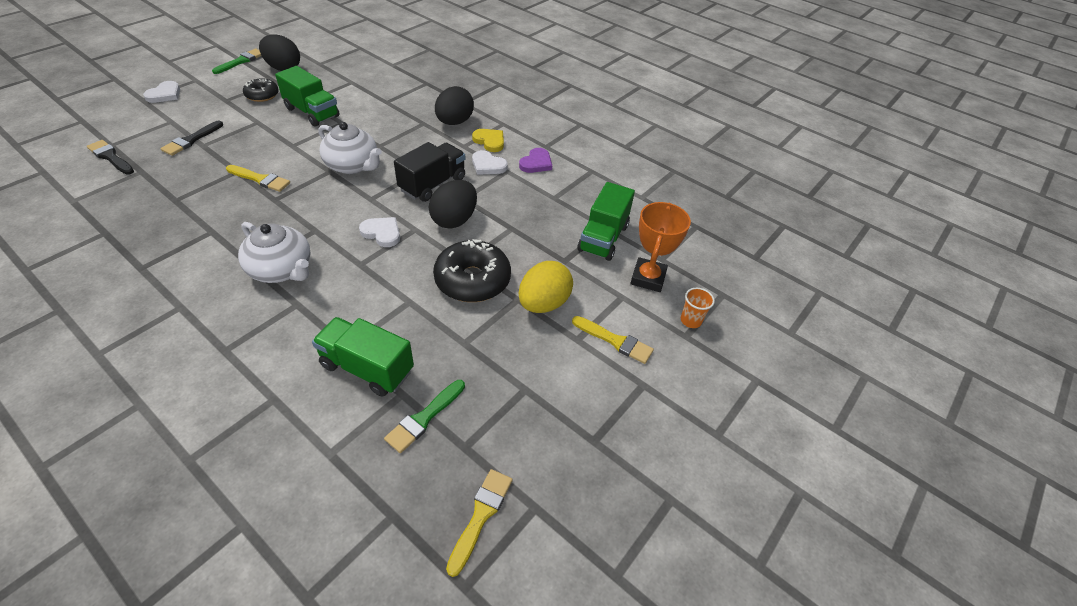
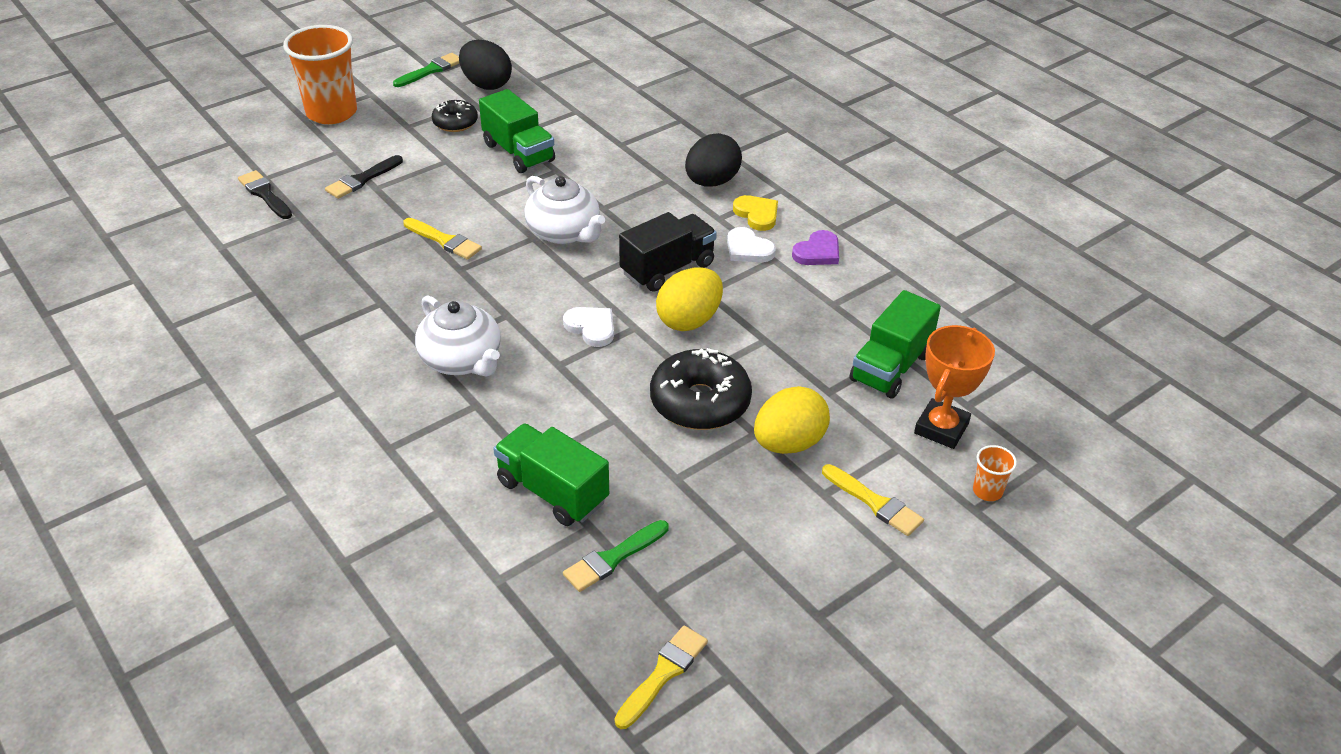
camera: 15 degrees right, 5 degrees down
(165, 94) = (331, 113): white heart -> orange cup
(454, 220) = (689, 320): black egg -> yellow egg

